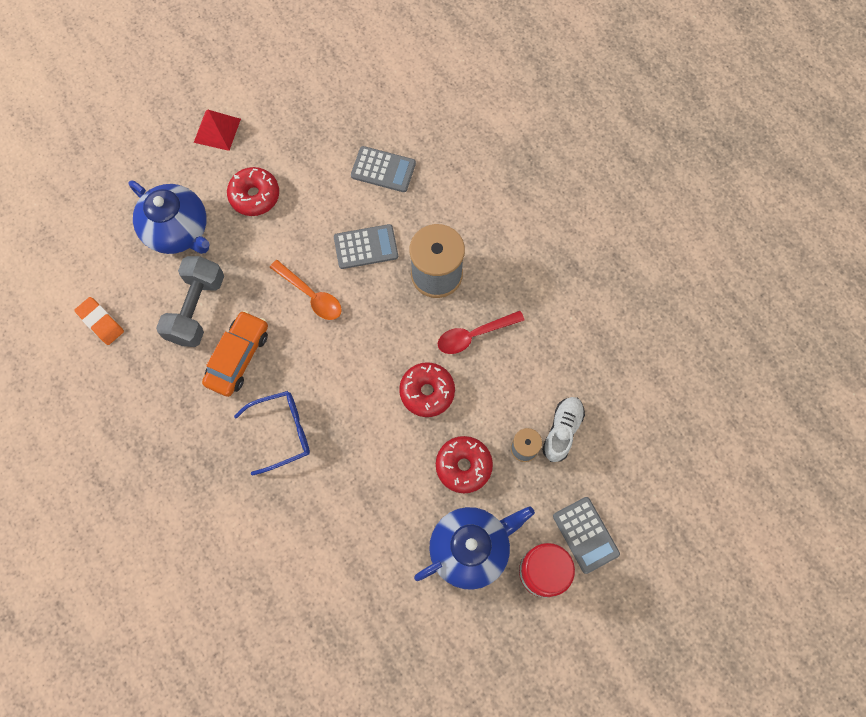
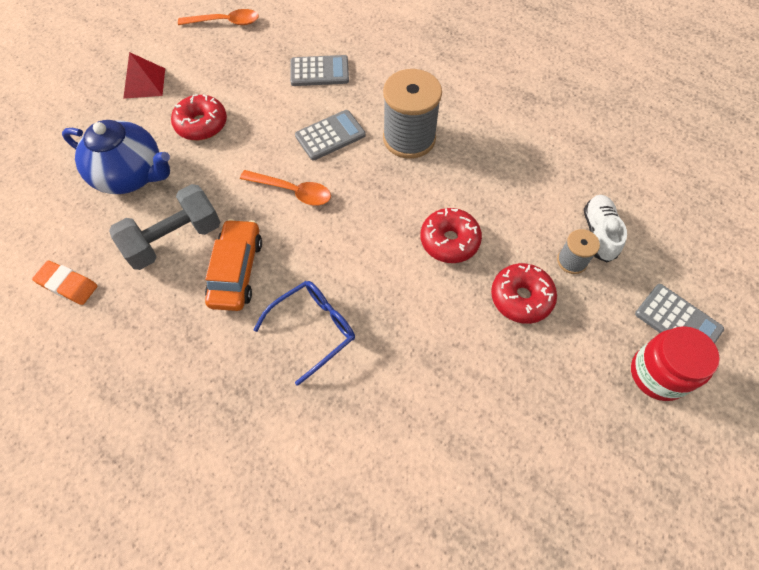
camera: 20 degrees left, 10 degrees down
(196, 309) = (174, 239): grey dumbbell -> grey dumbbell turned 60 degrees clockwise
(314, 79) = (225, 22): none -> orange spoon
(470, 548) = (571, 377): blue teapot -> none
(474, 335) = (470, 177): red spoon -> none

